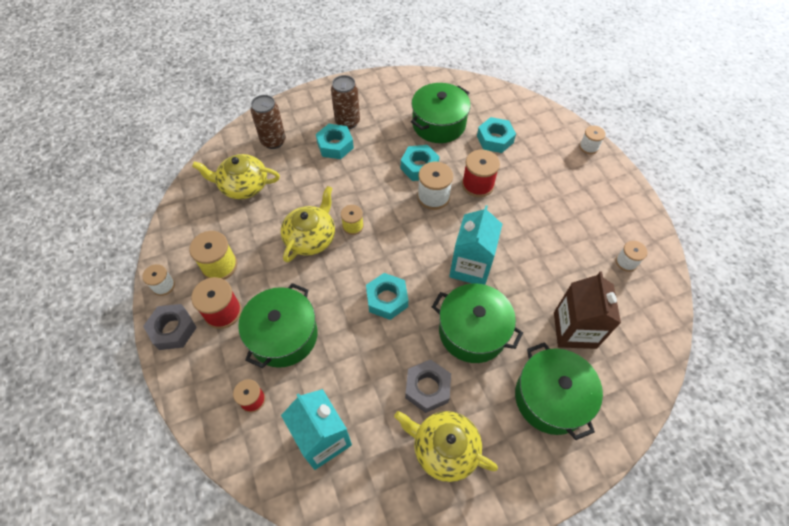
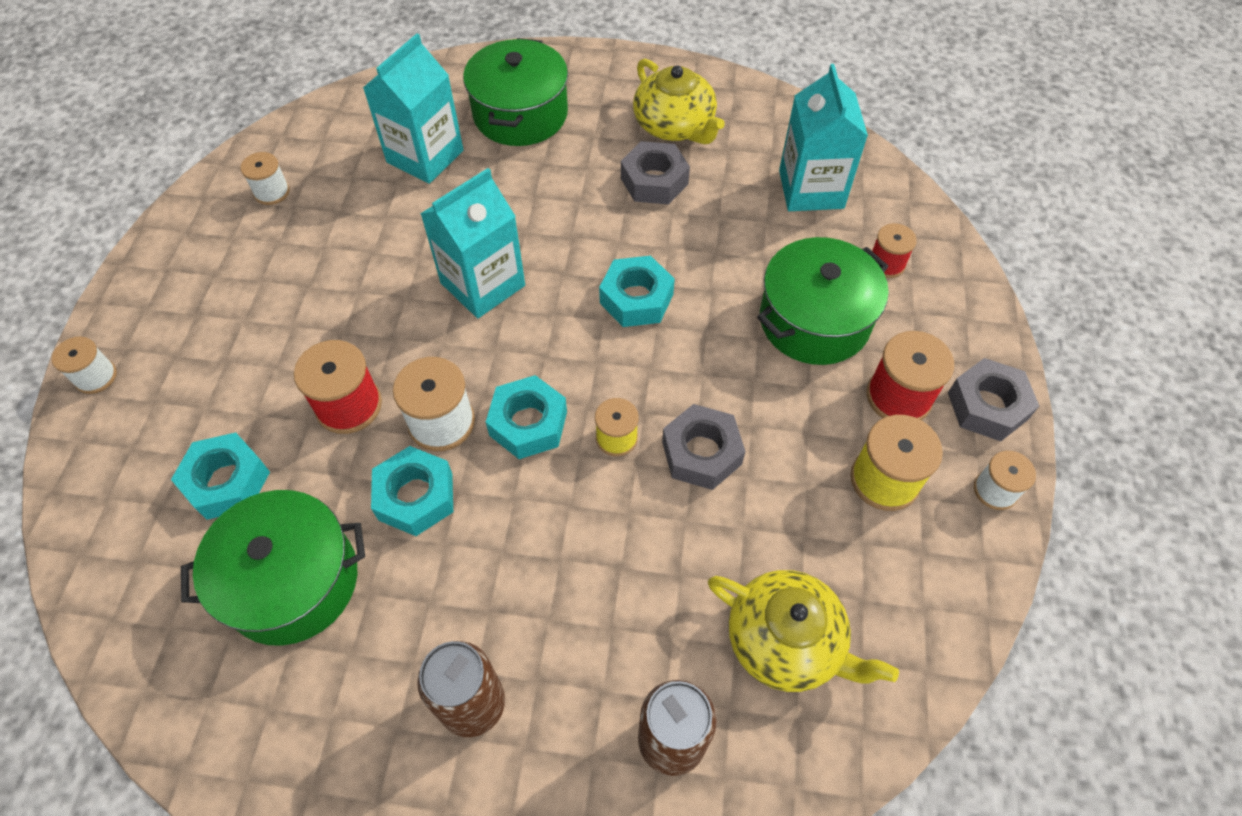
camera: 150 degrees left, 0 degrees up
(311, 238) = (701, 453): yellow teapot -> grey nut
(335, 145) = (542, 646): turquoise nut -> turquoise nut (528, 423)
(472, 331) = (550, 210): green pot -> none
(574, 330) = (425, 156): brown carton -> turquoise carton

